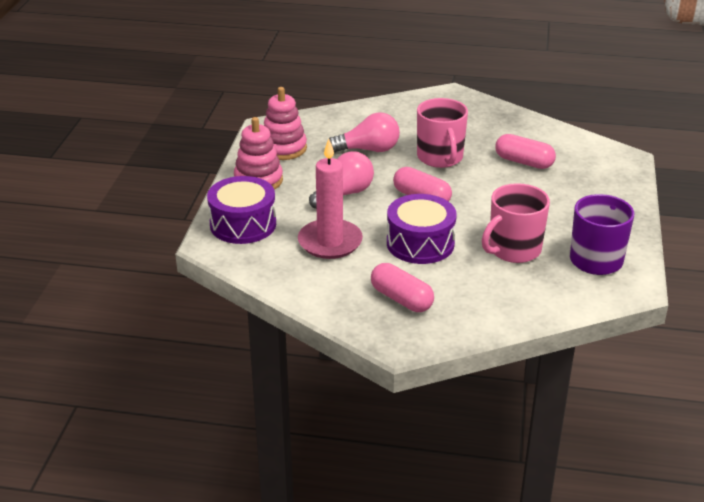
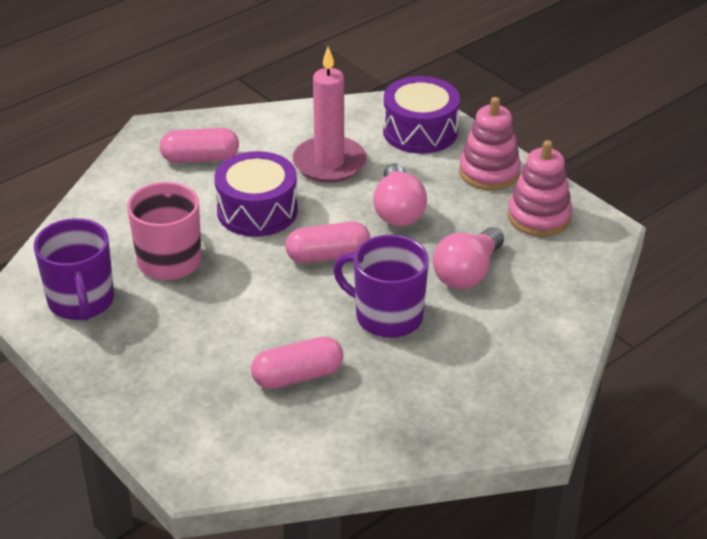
camera: 130 degrees right, 5 degrees up
(440, 157) = (387, 316): pink mug -> purple mug

